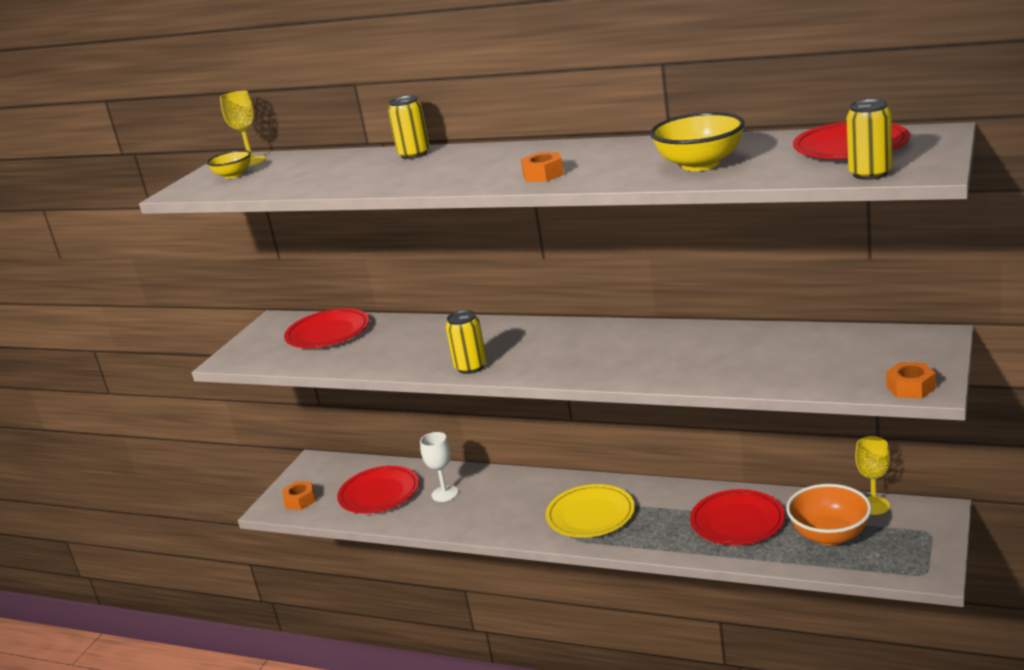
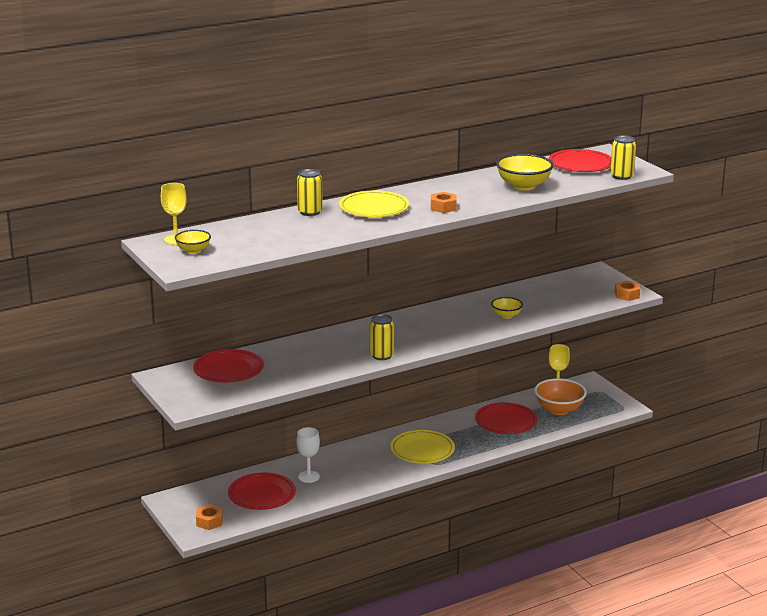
camera: 55 degrees left, 0 degrees up
(476, 162) = (374, 208): none -> yellow plate
(693, 364) = (506, 315): none -> yellow bowl

